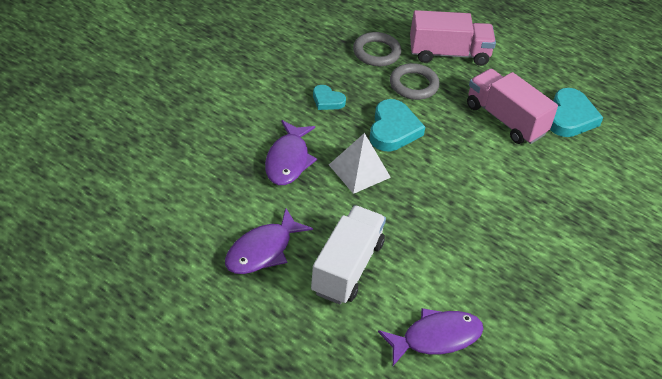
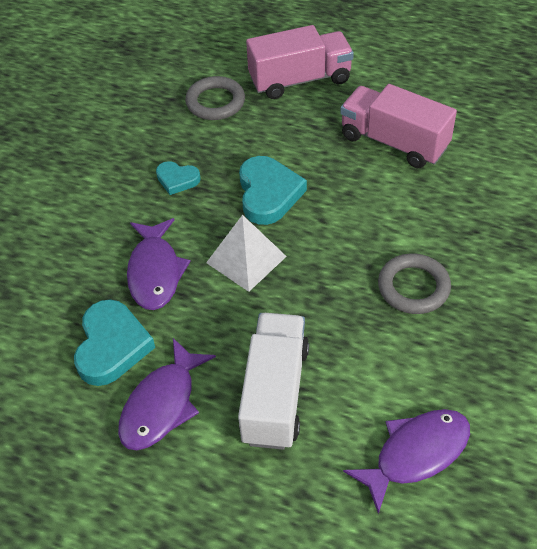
camera: 10 degrees left, 5 degrees up
(413, 85) = (273, 130): grey ring -> grey ring (413, 287)
(570, 117) = (465, 117): turquoise heart -> turquoise heart (112, 346)

